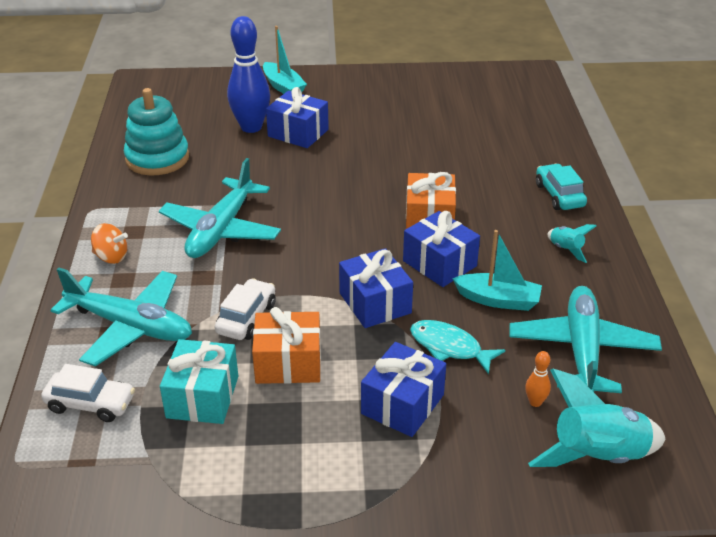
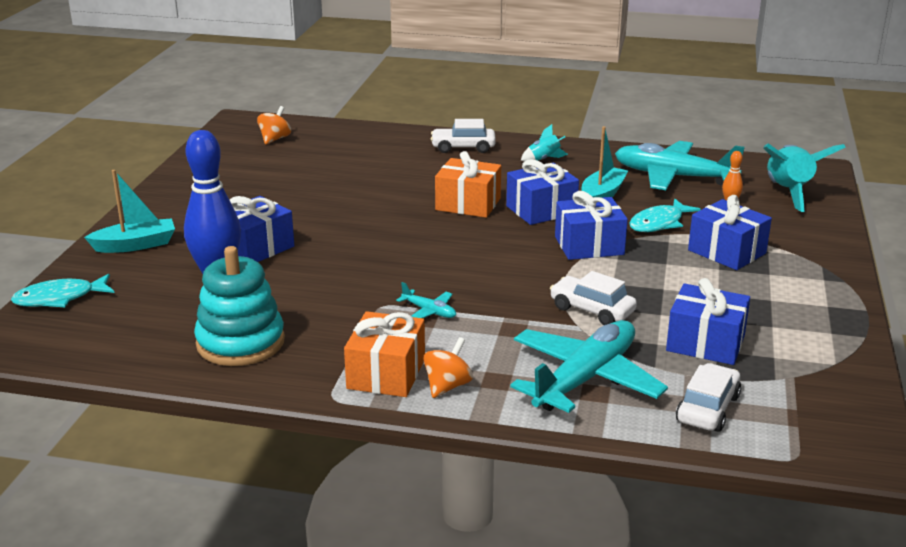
camera: 75 degrees left, 10 degrees down
(200, 81) = (59, 298): none -> turquoise fish
(202, 397) = (705, 343): turquoise gift -> blue gift
(221, 230) = (429, 311): turquoise plane -> turquoise plane, size x0.42
(288, 363) = (665, 295): orange gift -> orange gift (386, 373)
(505, 96) = (275, 139): none -> orange spinning top
(559, 195) = (463, 148): turquoise car -> white car

